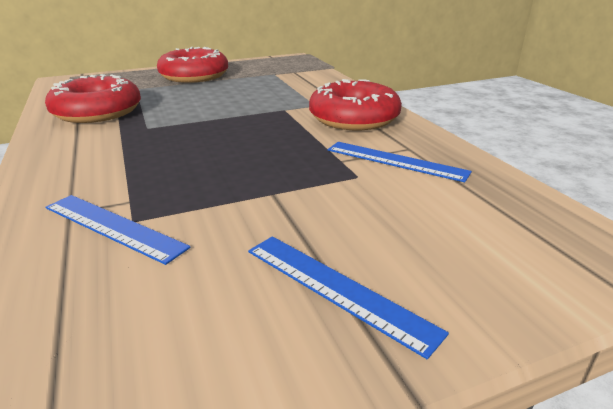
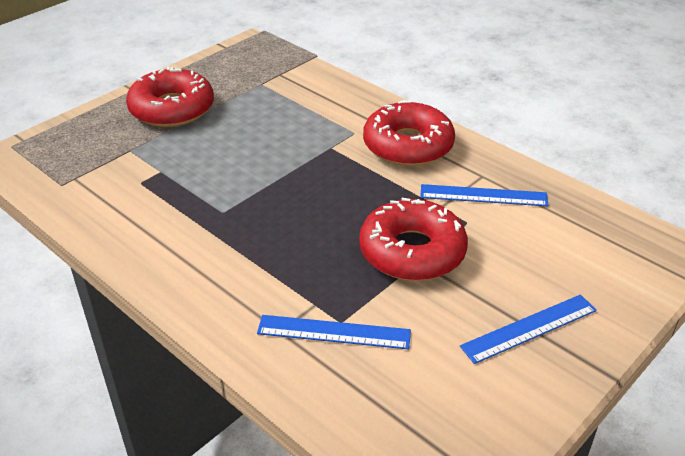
camera: 25 degrees left, 10 degrees up
(97, 112) = (138, 202): red donut -> red donut (412, 251)
(336, 288) = (529, 328): blue ruler -> blue ruler turned 45 degrees counterclockwise

